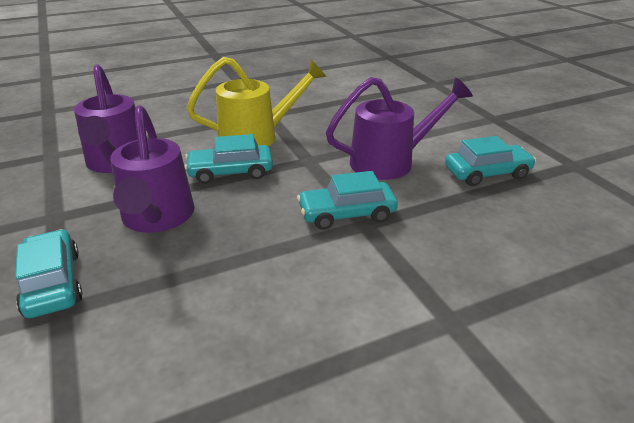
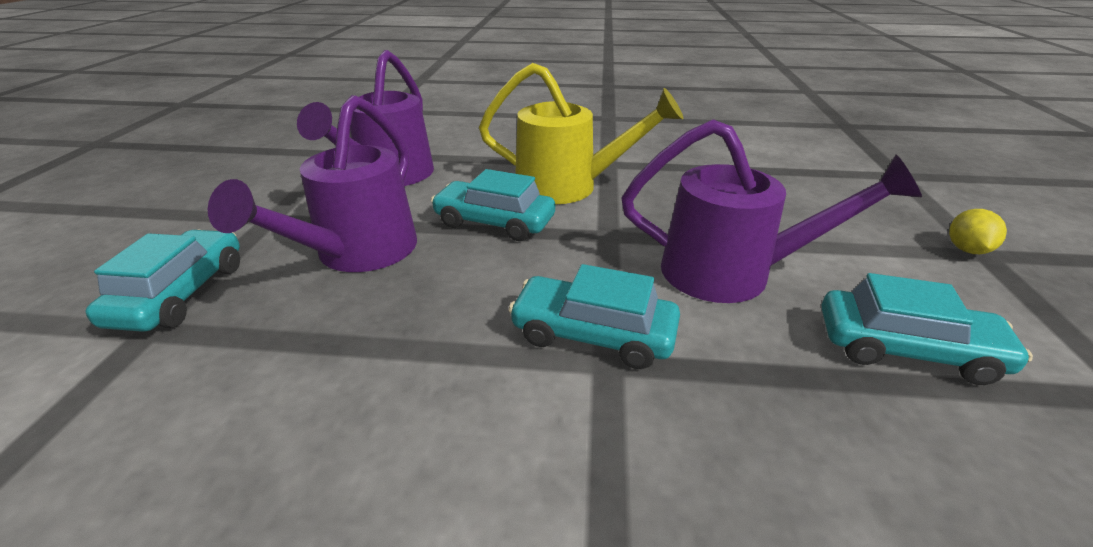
camera: 30 degrees right, 0 degrees up
(486, 118) = (966, 250): none -> yellow lemon

